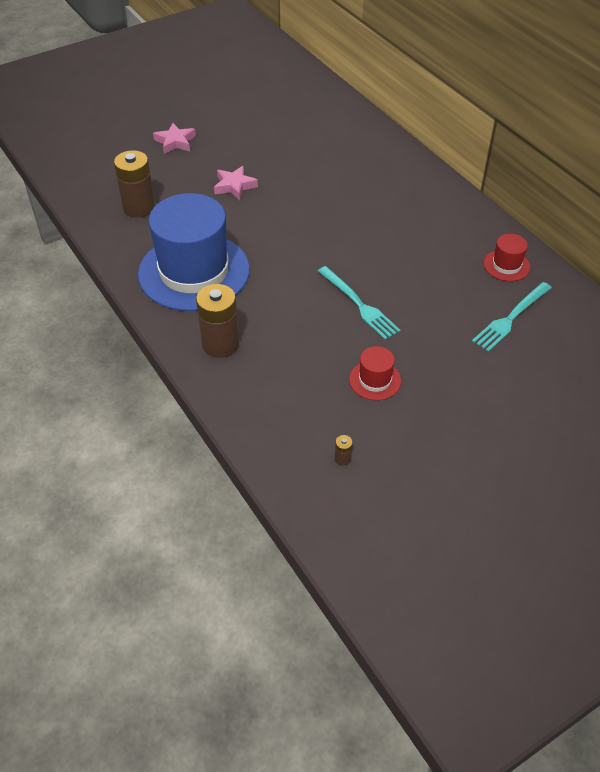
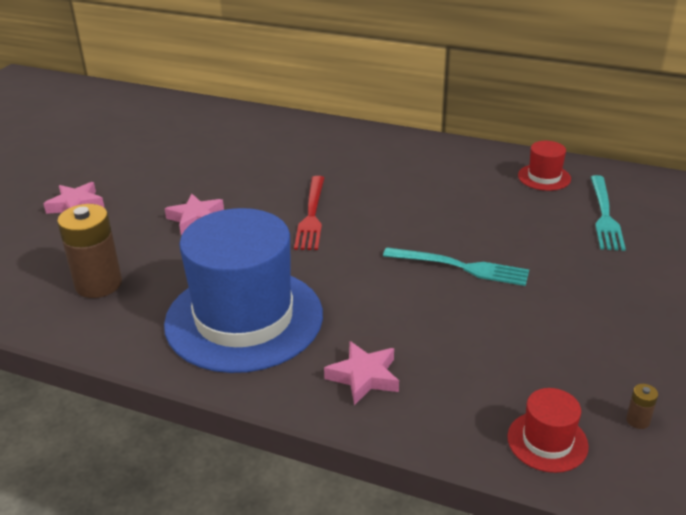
camera: 35 degrees left, 15 degrees down
(220, 344) = (364, 377): brown battery -> pink star
(307, 218) = (311, 215): none -> red fork
(375, 380) = (565, 327): red hat -> red hat (547, 441)

